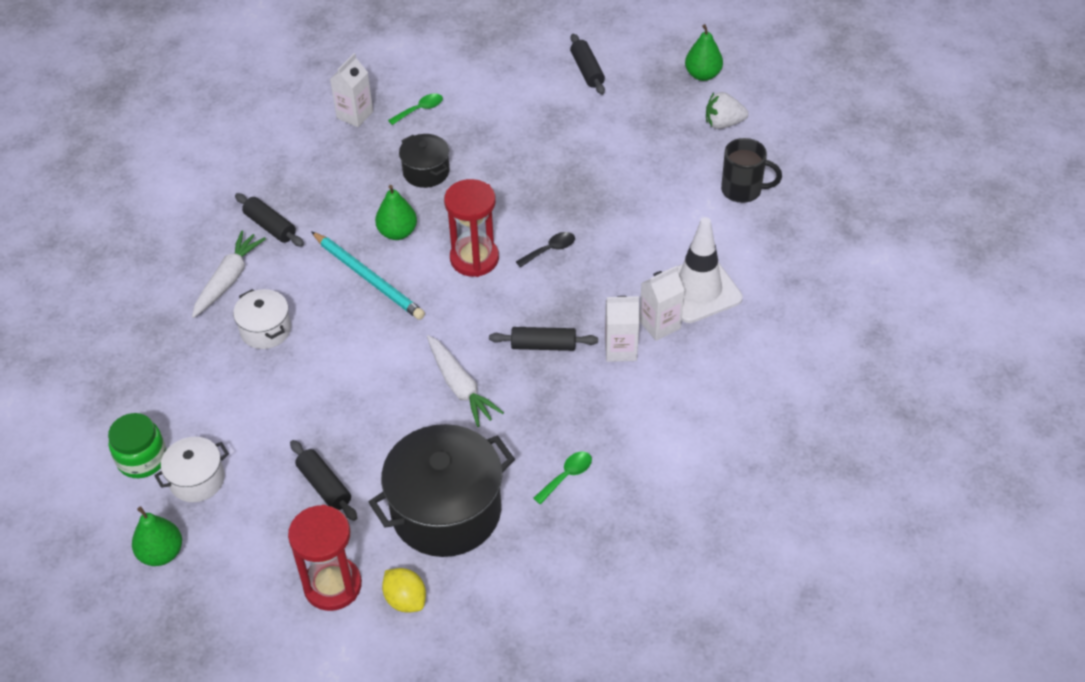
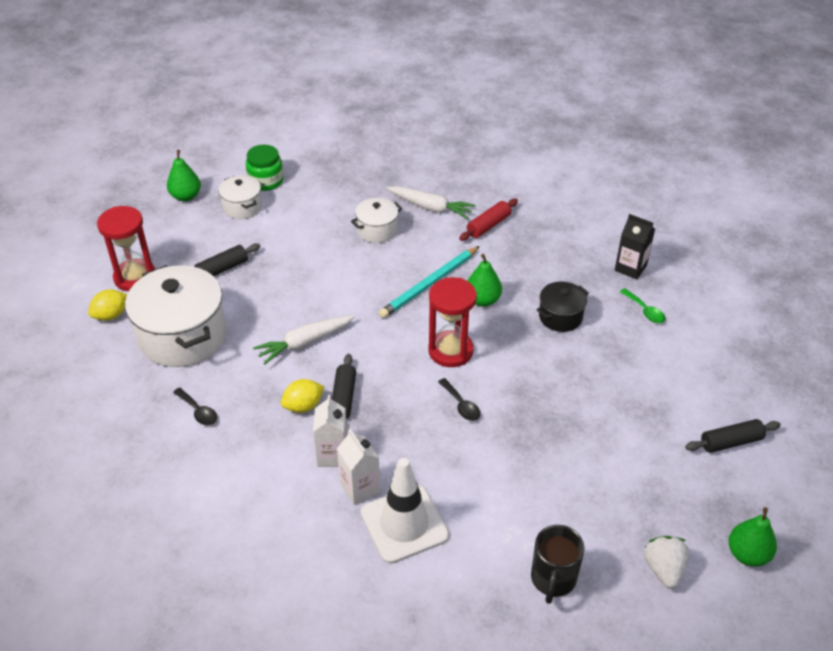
camera: 90 degrees right, 5 degrees down
(270, 226) = (488, 225): black rolling pin -> red rolling pin
(355, 115) = (630, 268): white carton -> black carton
(446, 511) = (182, 336): black pot -> white pot
(555, 379) = (303, 406): none -> yellow lemon
(567, 476) = (198, 411): green spoon -> black spoon

